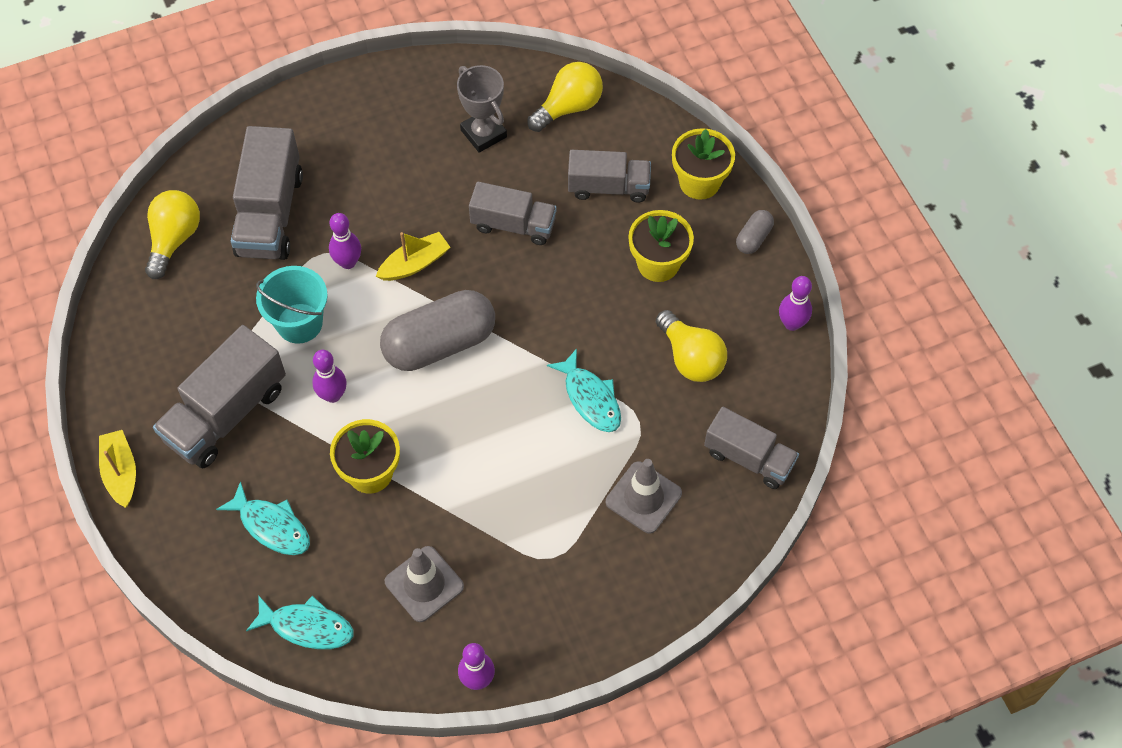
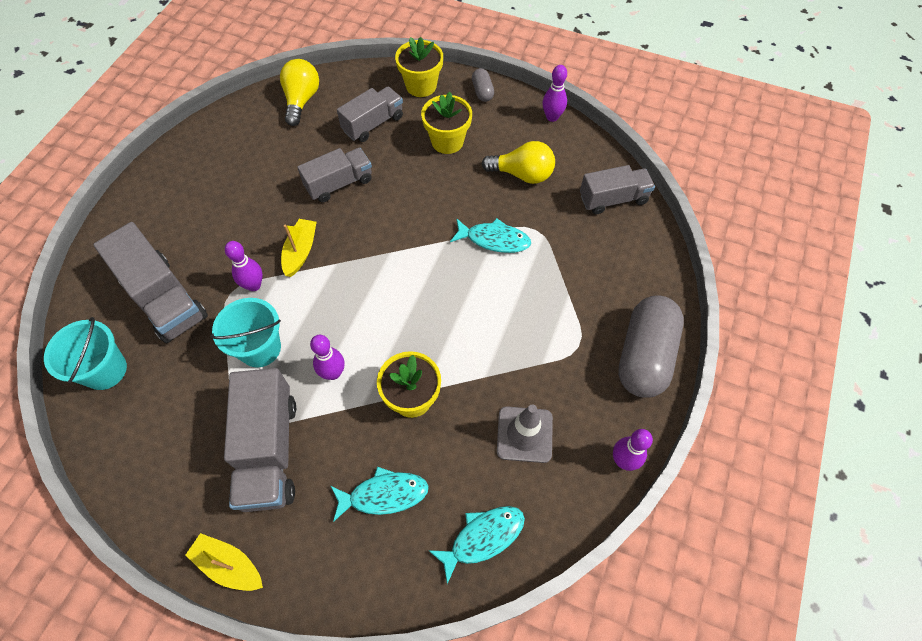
camera: 45 degrees left, 0 degrees up
(174, 239) = (105, 370): yellow light bulb -> turquoise bucket
(439, 344) = (369, 284): grey capsule -> grey capsule (644, 356)
(483, 133) = (264, 149): grey trophy -> none
(643, 497) = (586, 267): grey traffic cone -> none

